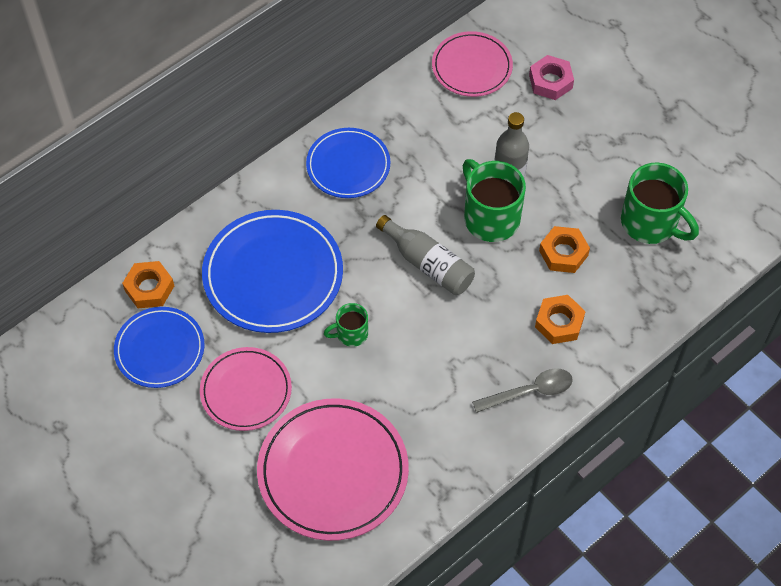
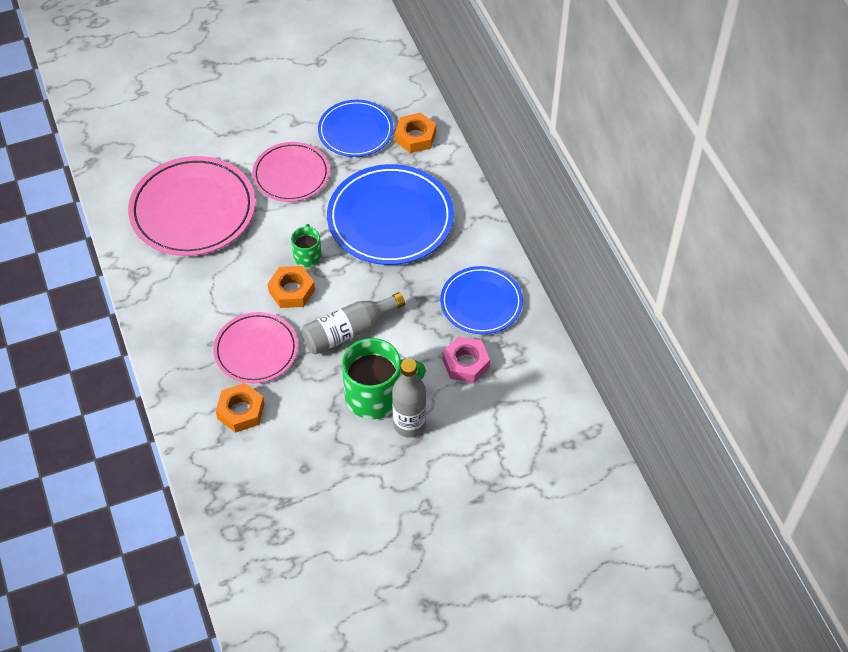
camera: 110 degrees right, 5 degrees down
(472, 67) = (561, 441): pink plate -> pink plate (256, 350)
(530, 391) = (187, 364): grey spoon -> none
(550, 81) = (516, 507): pink nut -> pink nut (465, 363)
(563, 253) = (310, 442): orange nut -> orange nut (291, 291)
(651, 223) = (307, 531): green mug -> none

